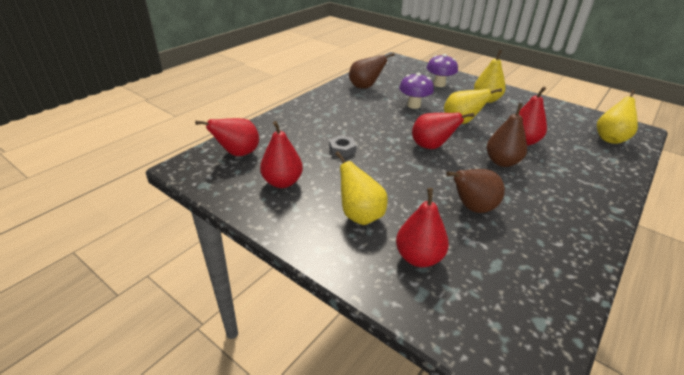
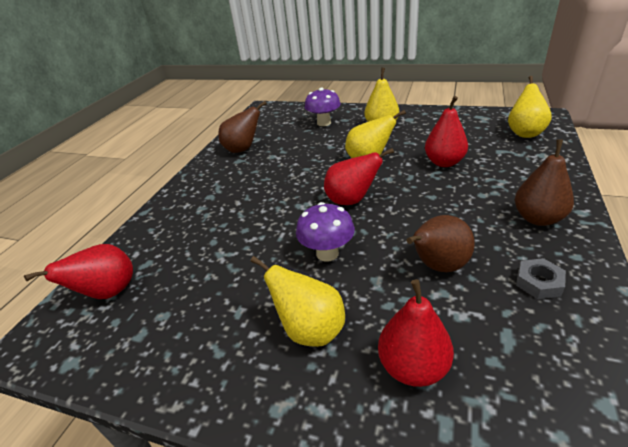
camera: 15 degrees left, 0 degrees up
(282, 182) = (185, 316): red pear -> none
(342, 149) = (248, 239): grey nut -> grey nut (539, 282)
(414, 105) = (308, 155): purple mushroom -> purple mushroom (327, 253)
(502, 162) = (437, 194): brown pear -> brown pear (538, 218)

